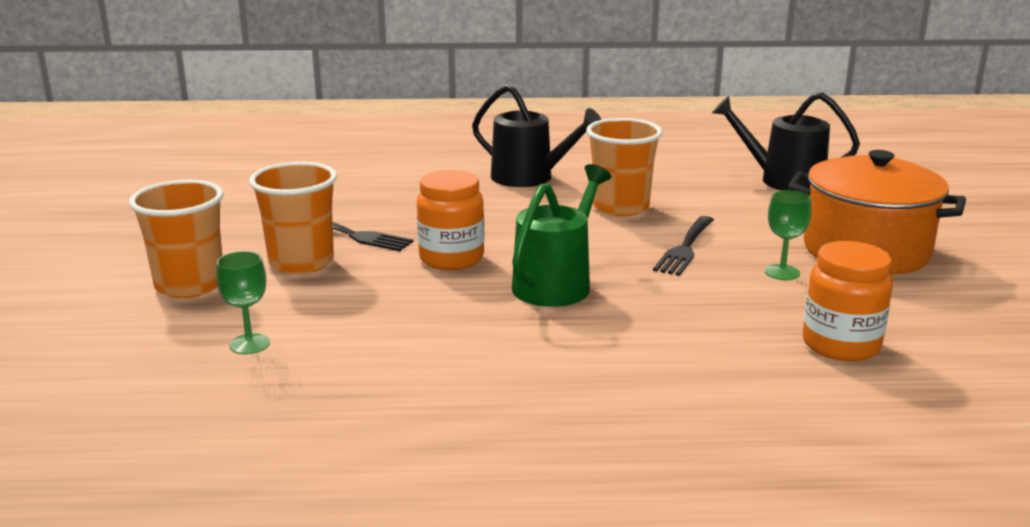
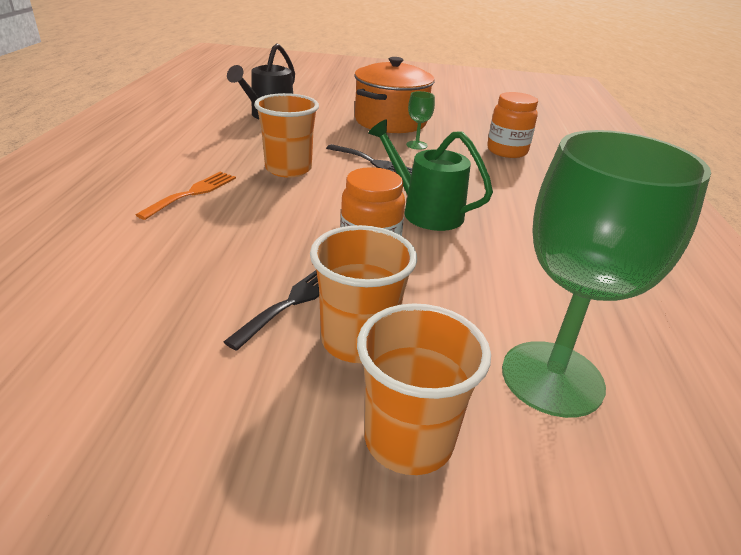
camera: 85 degrees left, 10 degrees up
(249, 344) = (552, 378): green goblet -> green goblet, size x2.46
(529, 178) = (193, 193): black watering can -> orange fork

